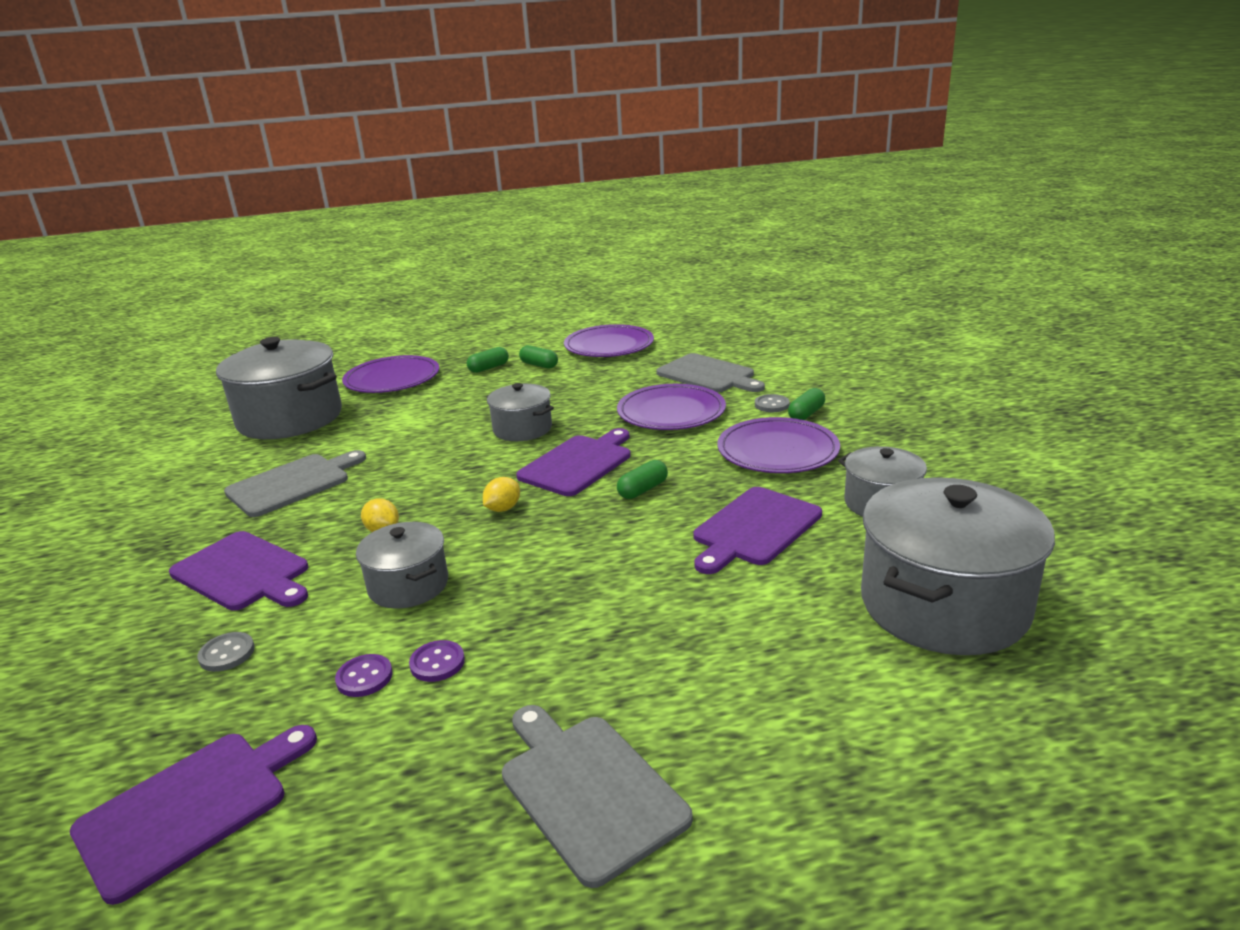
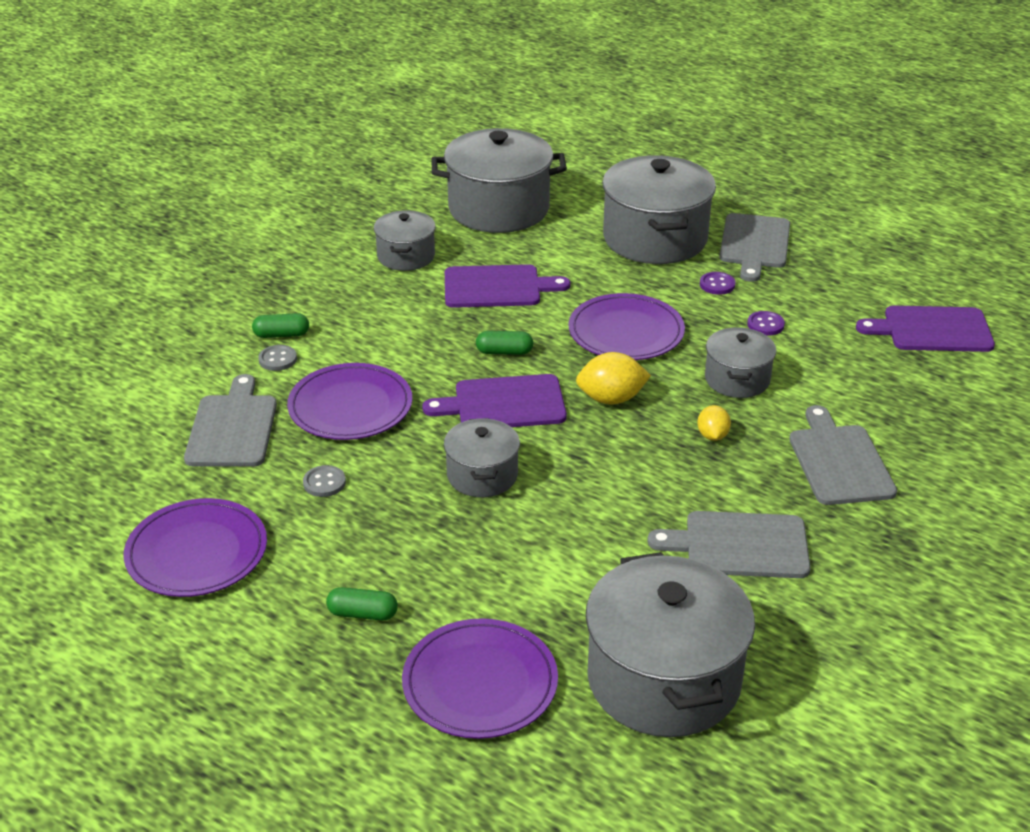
camera: 135 degrees left, 10 degrees up
(227, 653) = (881, 400): grey button -> grey button (324, 483)
(243, 573) = (839, 461): purple cutting board -> grey cutting board
(364, 677) = (810, 340): purple button -> purple button (717, 284)
(503, 509) = (611, 399): yellow lemon -> yellow lemon, size x1.62
(539, 365) = (314, 573): green capsule -> none
(722, 695) = (655, 238): none -> grey pot
(777, 451) = (370, 321): purple plate -> purple plate (626, 332)

